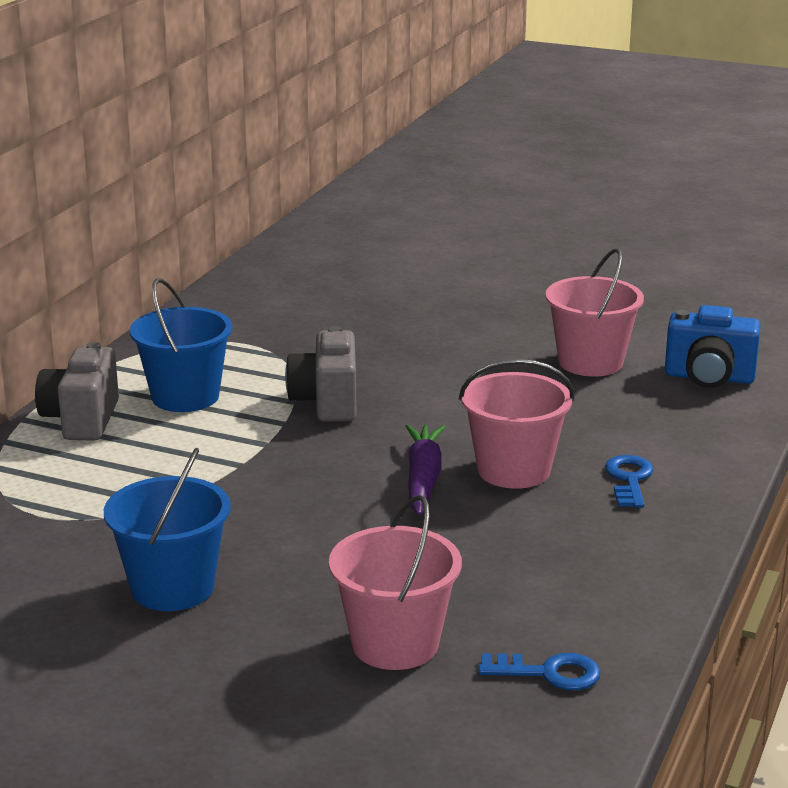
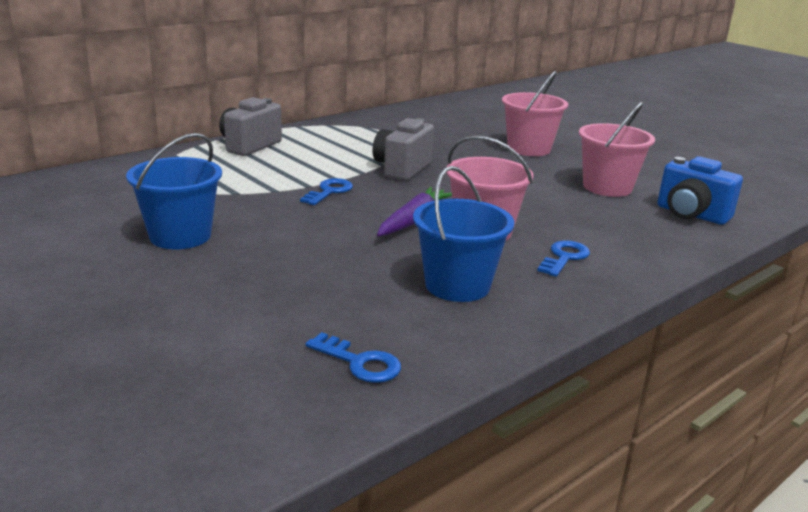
camera: 25 degrees right, 0 degrees up
(185, 397) = (321, 148): blue bucket -> blue bucket (457, 285)
(276, 465) = (329, 191): none -> blue key
(395, 644) = (273, 308): pink bucket -> pink bucket (529, 149)

